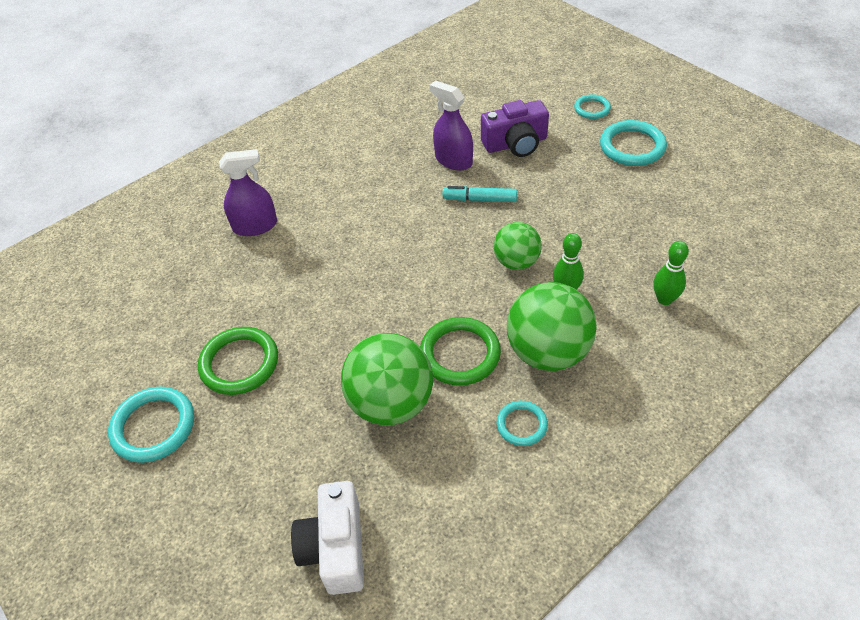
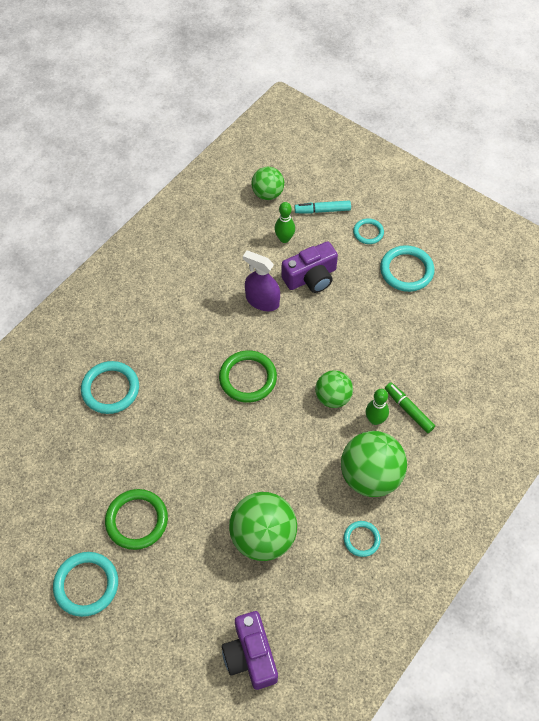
camera: 15 degrees left, 10 degrees up
(255, 226) = (110, 389): purple spray bottle -> turquoise ring
(336, 548) = (250, 655): white camera -> purple camera
(460, 354) = (305, 487): green ring -> green ring (248, 378)
(480, 199) = (292, 339): turquoise marker -> turquoise marker (322, 210)
(483, 68) = (267, 194): none -> green ball
(611, 285) = (408, 410): none -> green marker
(664, 299) = (449, 417): green bowling pin -> green bowling pin (284, 239)

